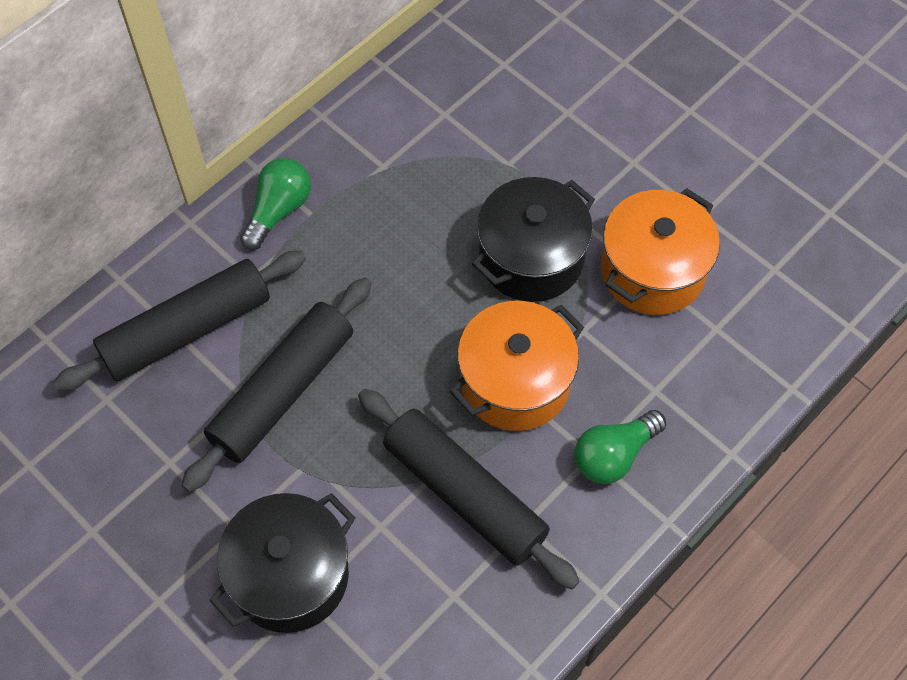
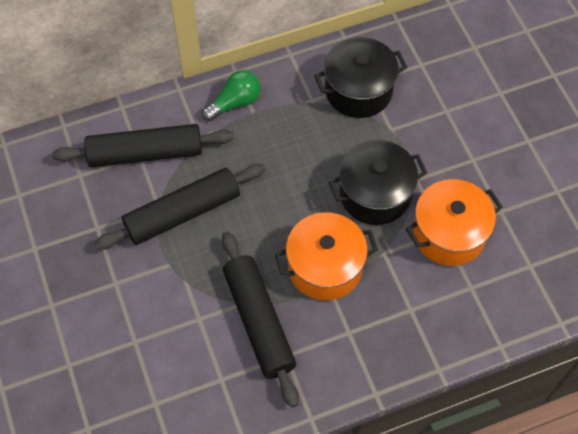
camera: 25 degrees right, 0 degrees up
(290, 575) = (132, 324): black pot -> black pot (358, 90)
(614, 455) = (363, 338): green light bulb -> none

